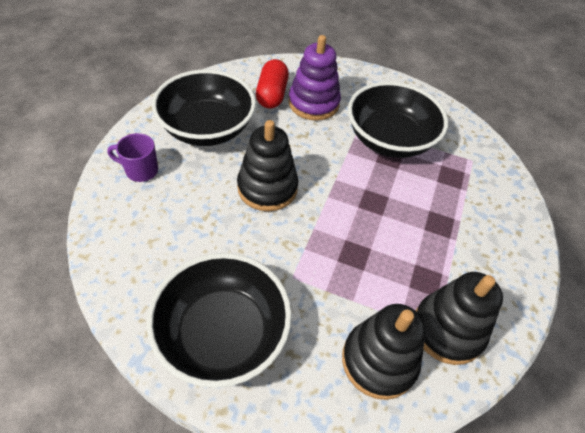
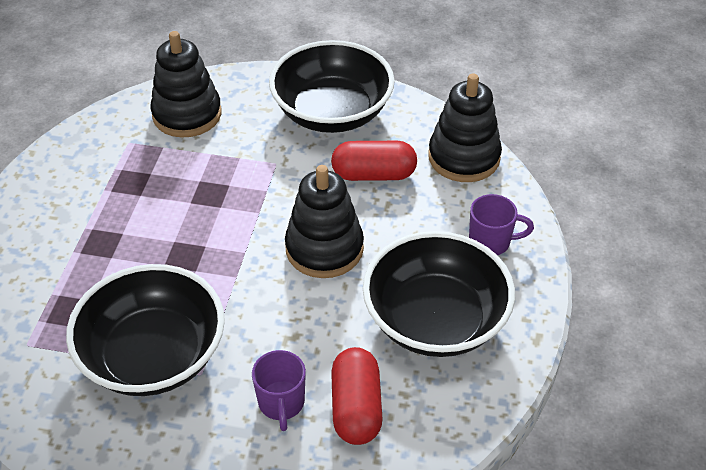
camera: 175 degrees right, 5 degrees down
(207, 247) = (374, 174): none -> red capsule
(313, 103) = (281, 403): purple stacking toy -> purple mug
(447, 330) = (117, 144): black stacking toy -> black stacking toy (464, 157)

